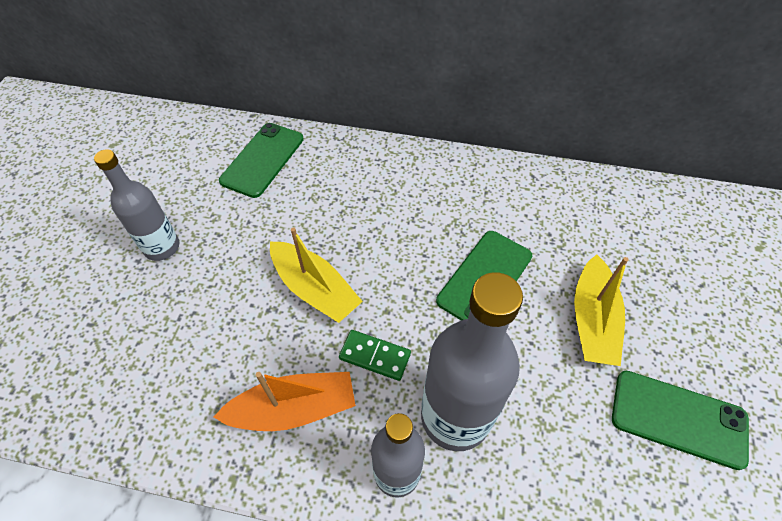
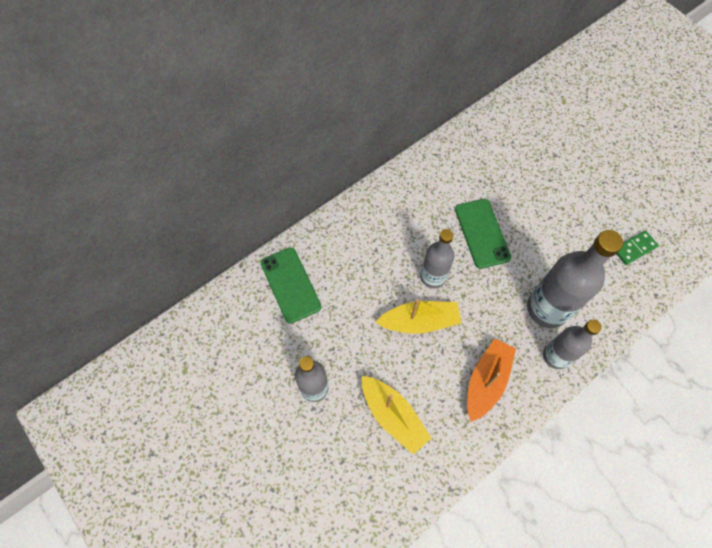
camera: 50 degrees left, 10 degrees up
(375, 356) = (486, 321): green domino -> green domino (634, 248)
(381, 267) = (433, 277): none -> grey bottle
(592, 320) = (544, 207): yellow boat -> yellow boat (393, 416)
(678, 418) = (617, 218): green phone -> none

